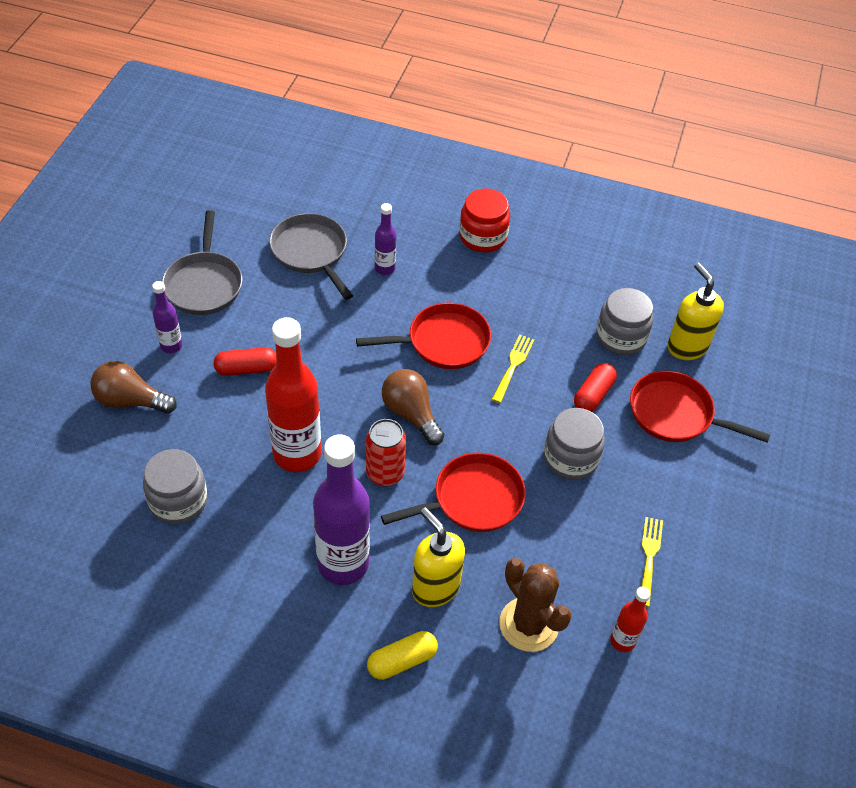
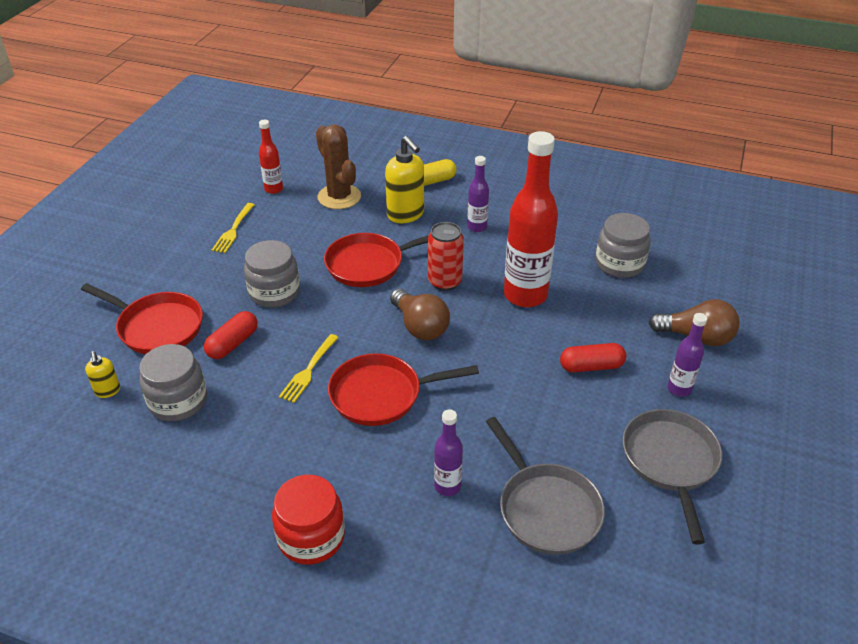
camera: 175 degrees left, 10 degrees down
(343, 564) = (477, 227): purple bottle -> purple bottle, size x0.49
(687, 347) = (108, 391): yellow soap dispenser -> yellow soap dispenser, size x0.51

